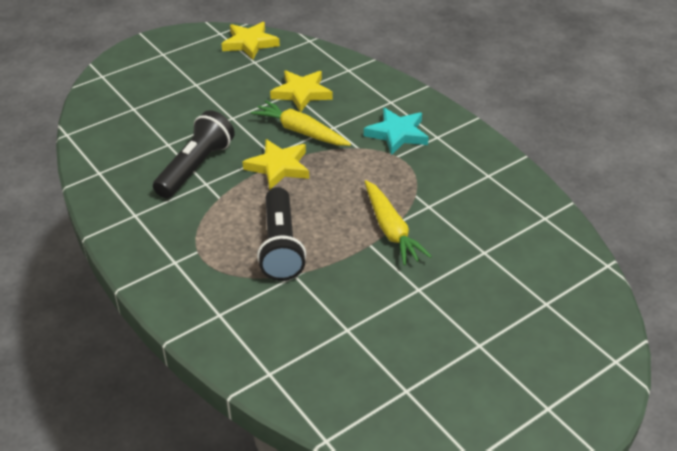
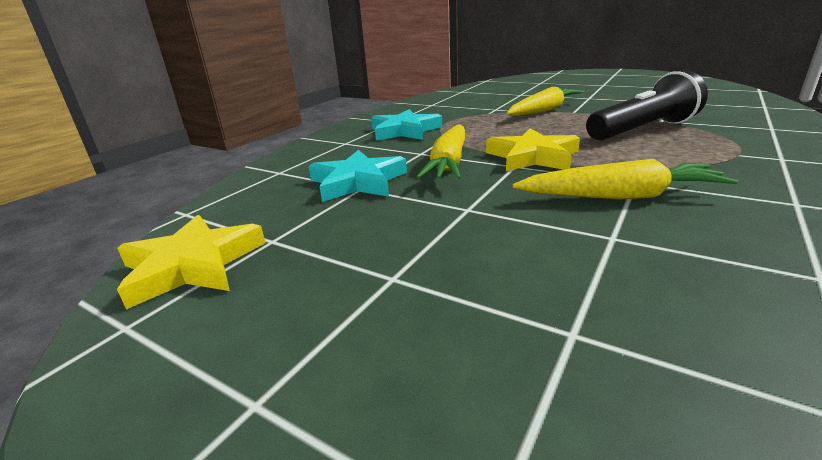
camera: 110 degrees left, 15 degrees down
(196, 167) = (620, 196): black flashlight -> yellow carrot
(302, 93) = (358, 182): yellow star -> turquoise star

